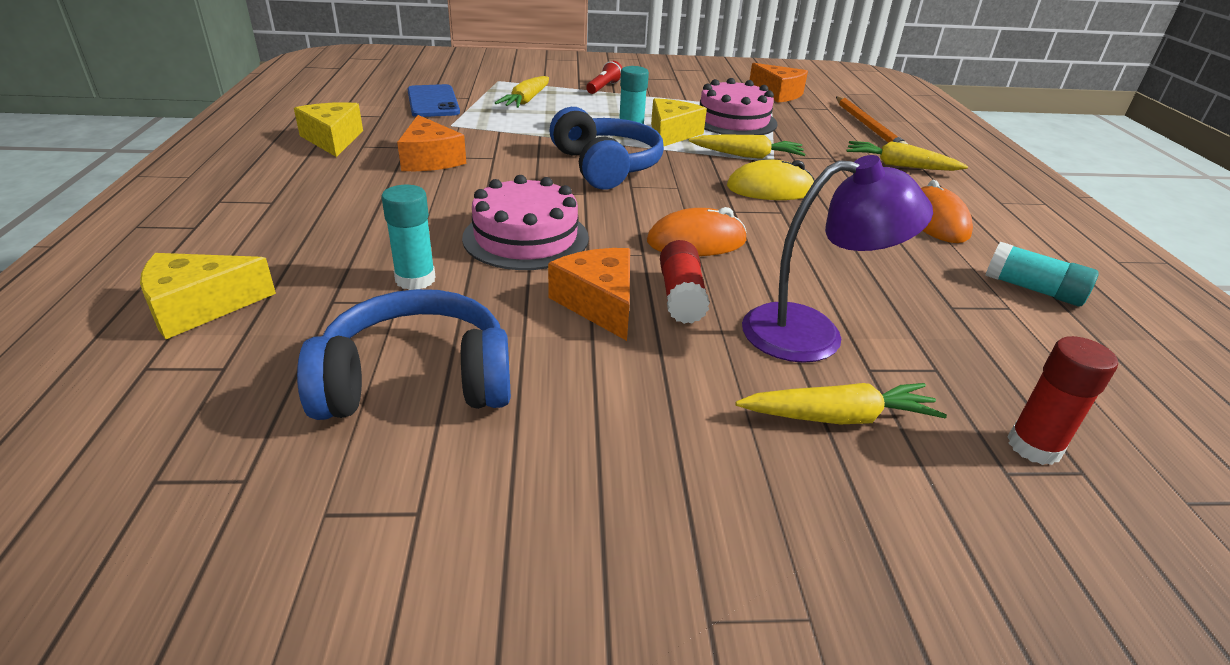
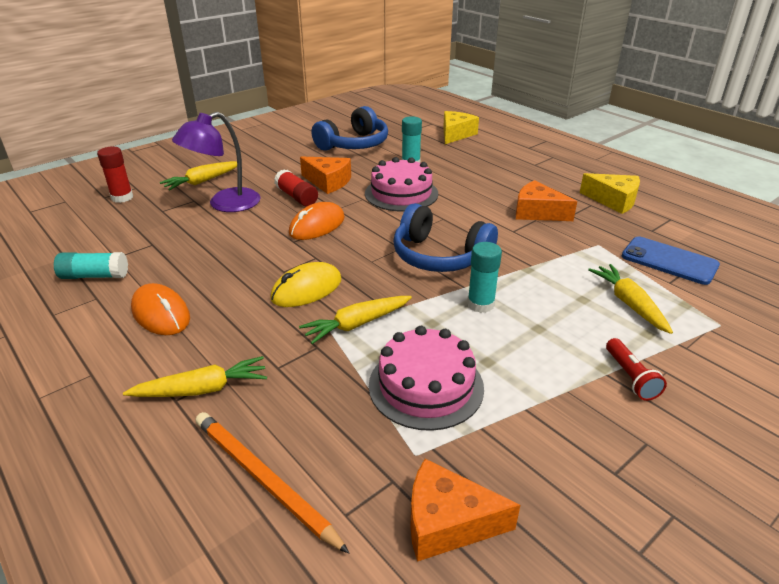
camera: 145 degrees right, 0 degrees up
(671, 134) = (450, 322): yellow cheese -> none

